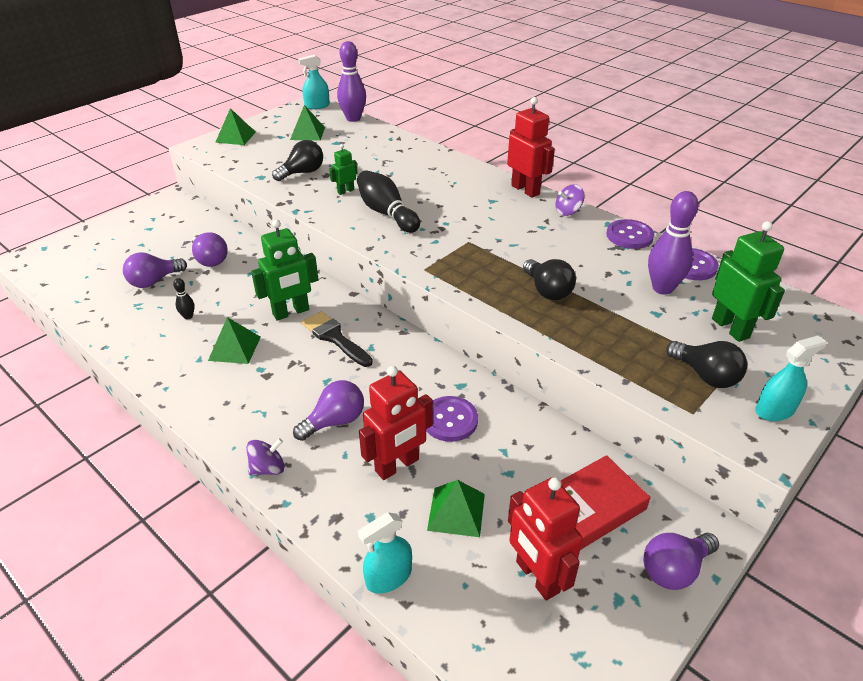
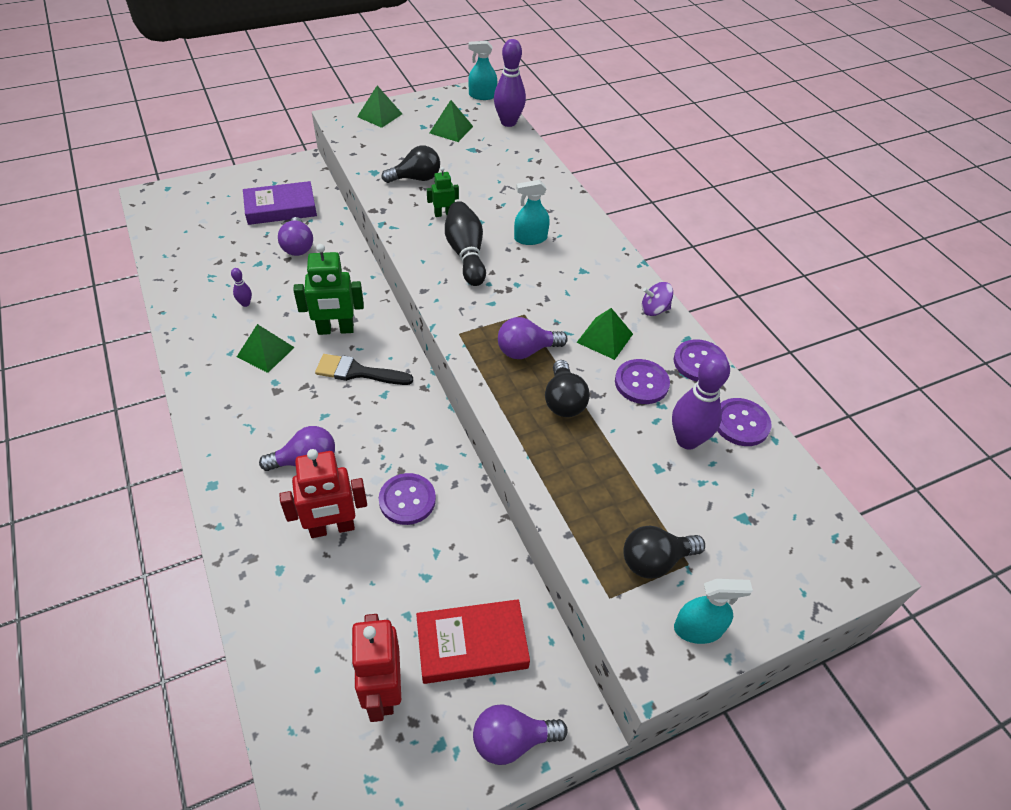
camera: 20 degrees right, 10 degrees up
(154, 281) = (237, 255): purple light bulb -> purple light bulb (526, 350)
(173, 235) = (281, 208): none -> purple book
(188, 316) = (245, 303): black bowling pin -> purple bowling pin
(268, 468) = (224, 486): purple spinning top -> none
(335, 338) = (358, 372): black brush -> black brush turned 60 degrees counterclockwise
(388, 577) = (259, 633): turquoise spray bottle -> turquoise spray bottle (530, 238)
(456, 511) = (354, 595): green pyramid -> green pyramid (604, 338)
(525, 190) = (627, 267): red robot -> none
(597, 261) = (641, 383): none -> purple button
(705, 376) = (655, 560): black light bulb -> black light bulb turned 90 degrees clockwise
(730, 328) = (725, 515): green robot -> none

